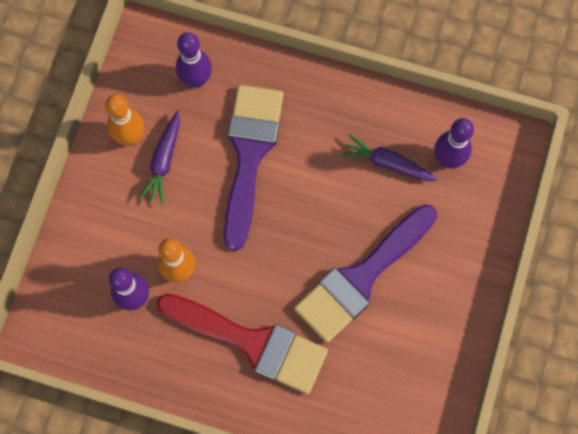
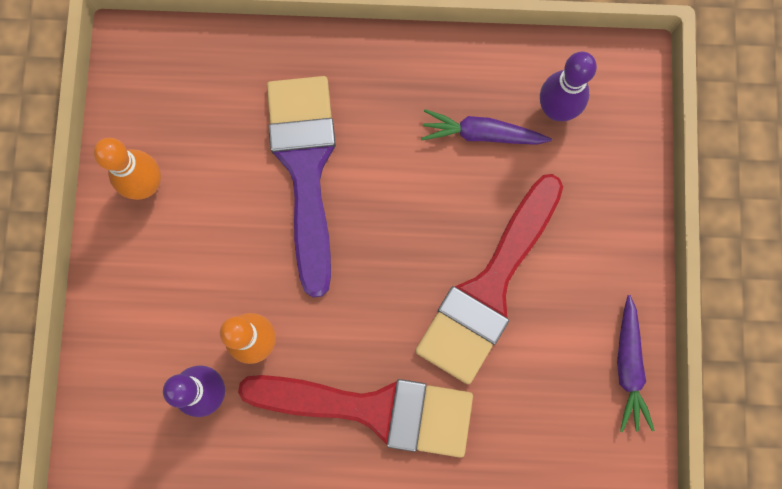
camera: 15 degrees left, 5 degrees up
(164, 161) = (198, 205): purple carrot -> purple carrot (628, 366)
(196, 79) = (211, 89): purple bowling pin -> none
(361, 277) = (488, 289): purple brush -> red brush

